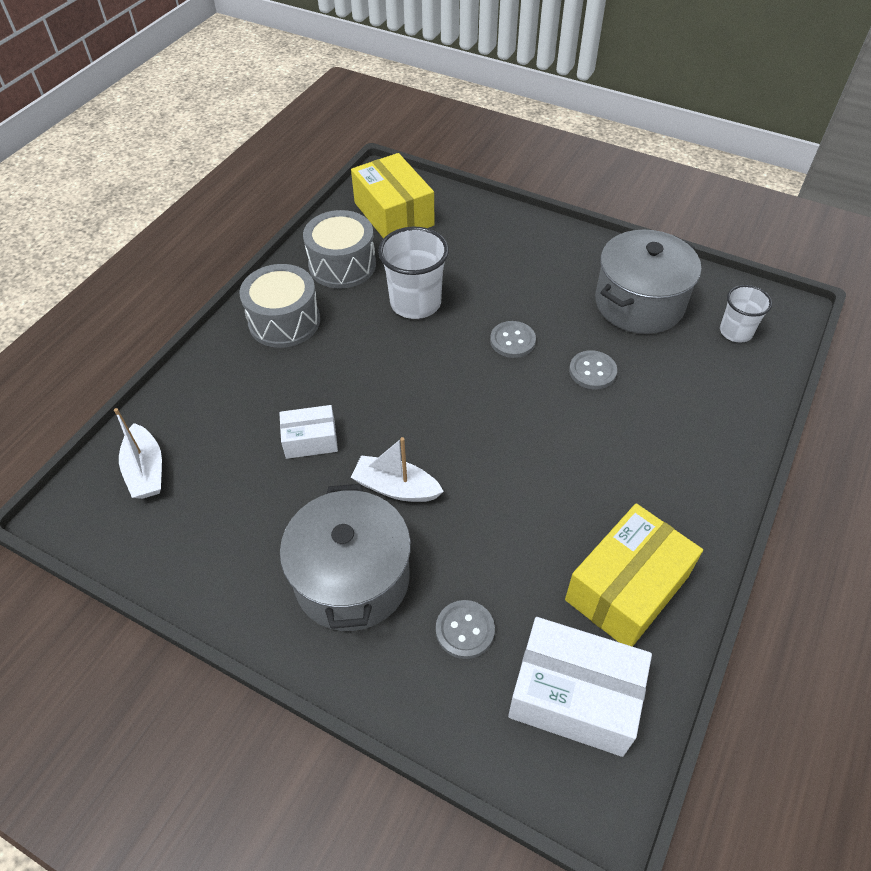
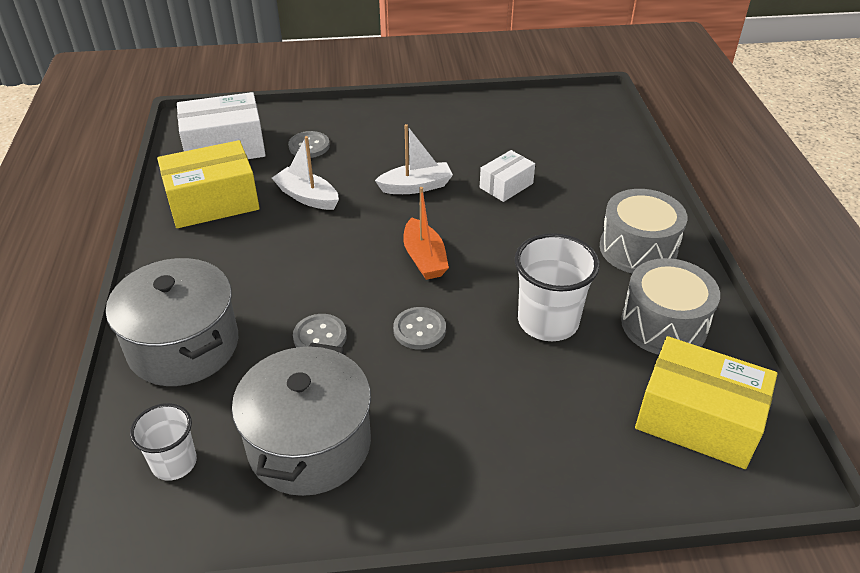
camera: 145 degrees right, 10 degrees down
(146, 471) = (586, 129): white boat -> white boat (307, 197)
(352, 578) = (398, 139): grey pot -> grey pot (184, 346)
(458, 399) = (424, 258): none -> orange boat
(627, 588) = (213, 202): yellow box -> yellow box turned 60 degrees clockwise

